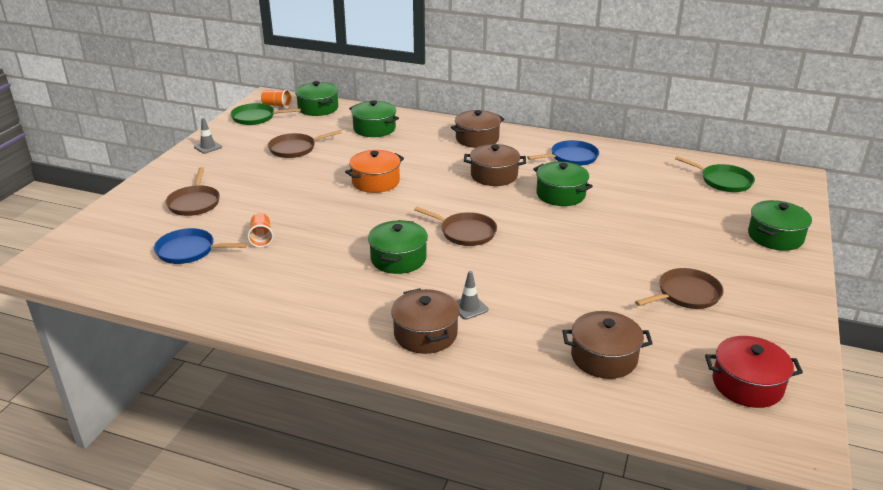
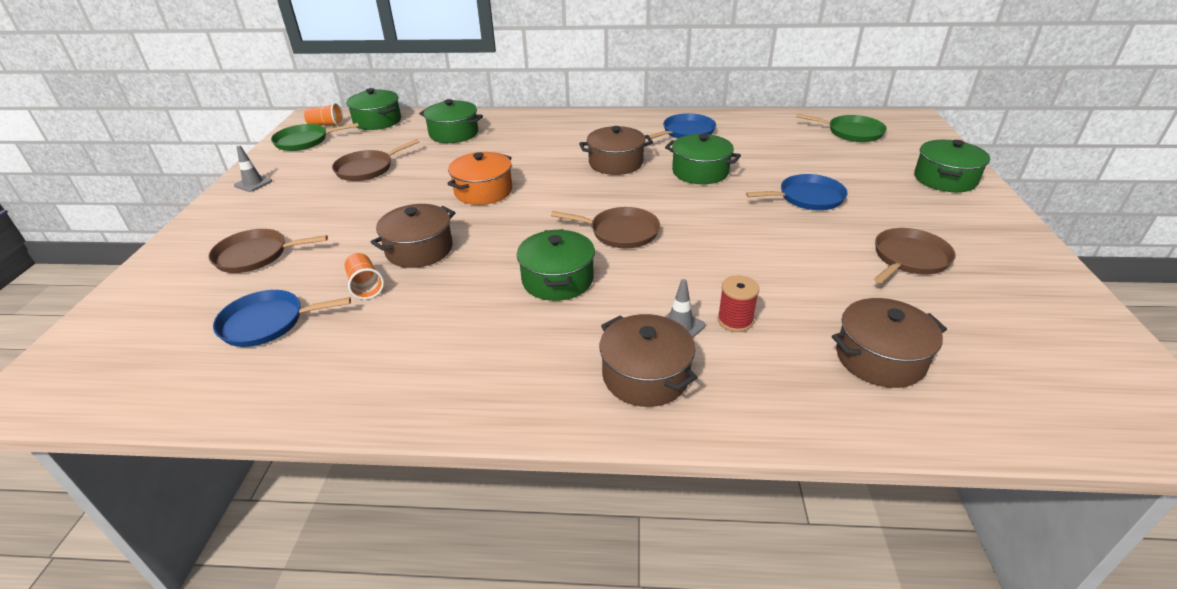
camera: 15 degrees left, 5 degrees up
(194, 203) = (256, 255): brown pan -> brown pan turned 105 degrees clockwise
(477, 139) = (575, 128): brown pot -> brown pot (419, 249)
(512, 312) = (735, 320): none -> red spool
(638, 231) = (807, 197): none -> blue pan
(747, 385) = (1060, 356): red pot -> none

